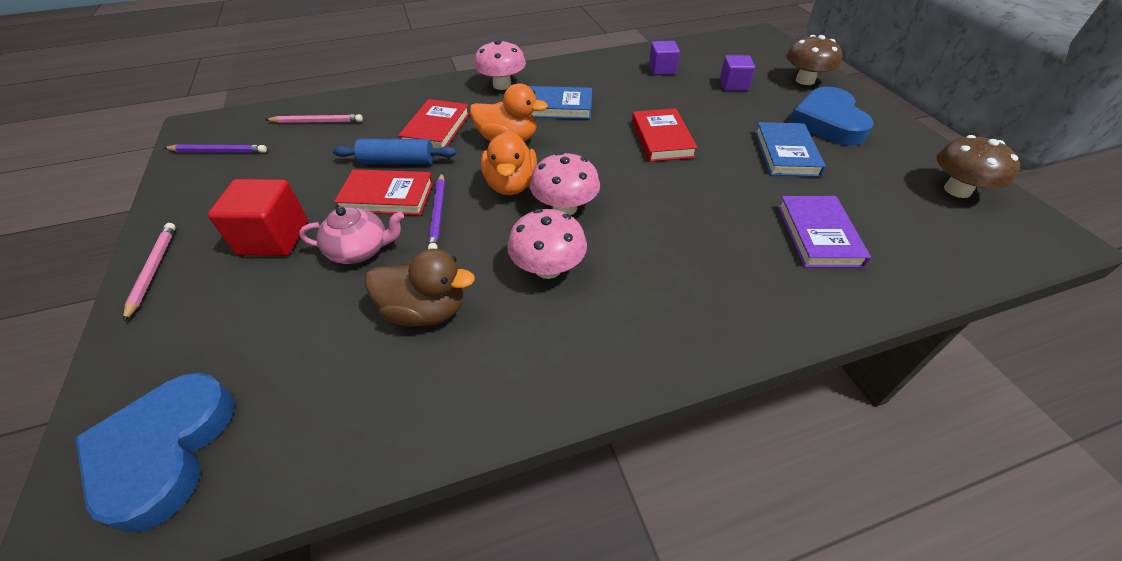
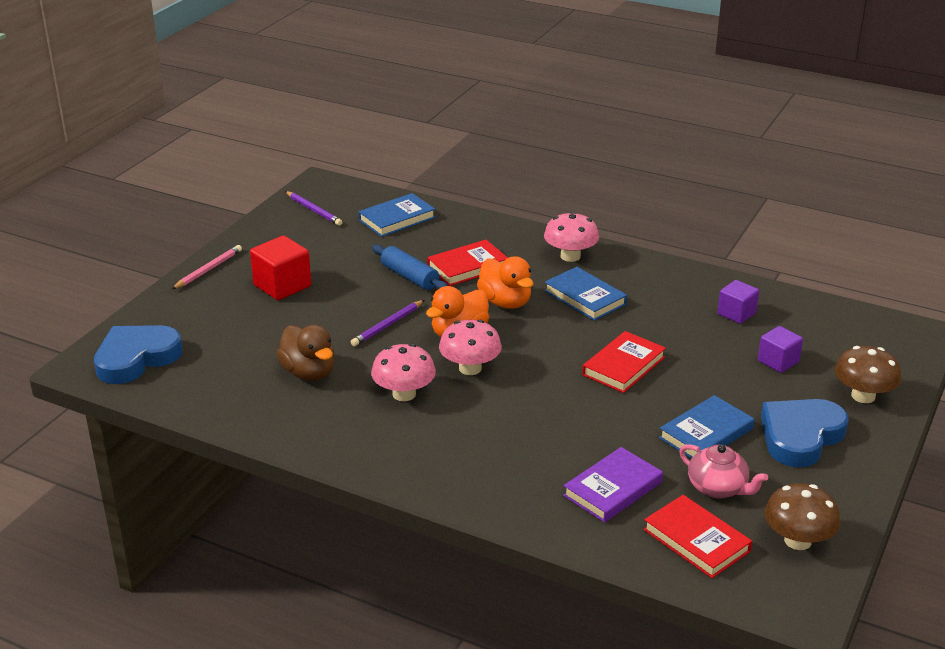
camera: 45 degrees right, 15 degrees down
(317, 122) = (397, 219): pink pencil -> blue book
(360, 250) = (317, 320): pink teapot -> pink teapot (718, 488)
(387, 196) = (373, 297): red book -> red book (696, 540)

